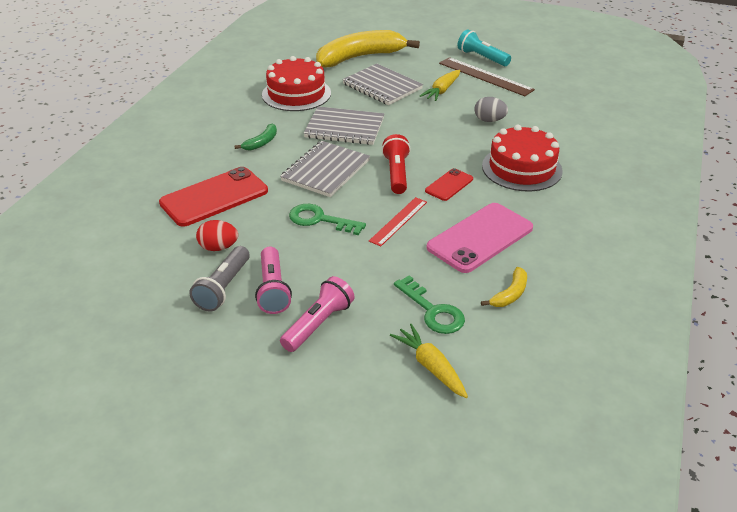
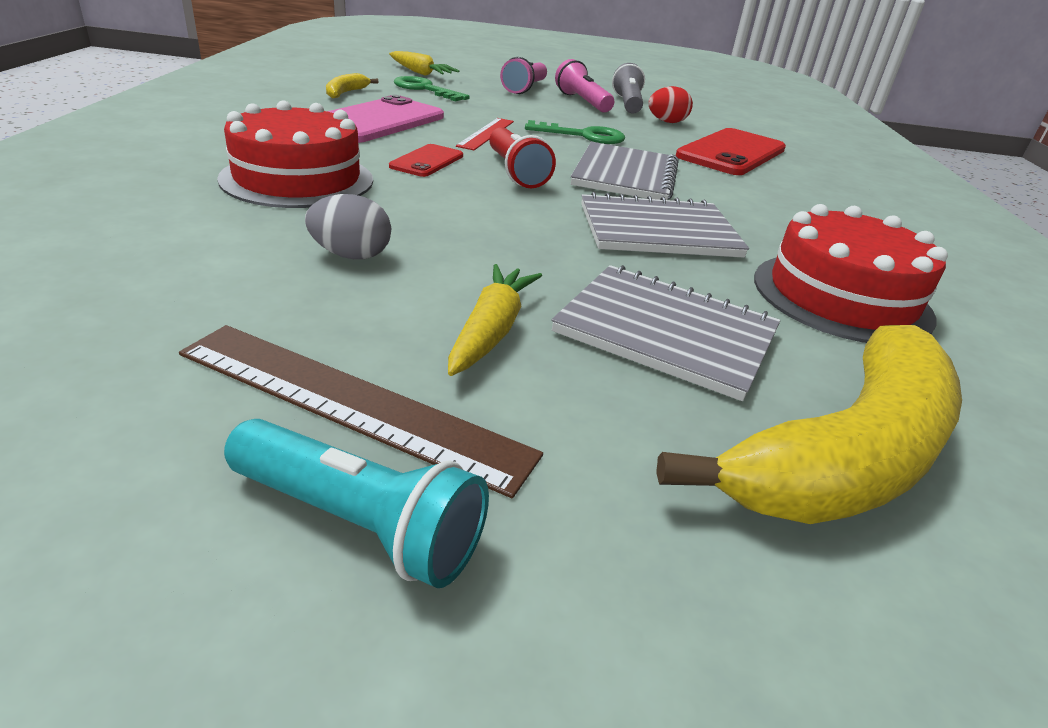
camera: 160 degrees right, 5 degrees down
(261, 142) = (766, 206): green banana -> none

